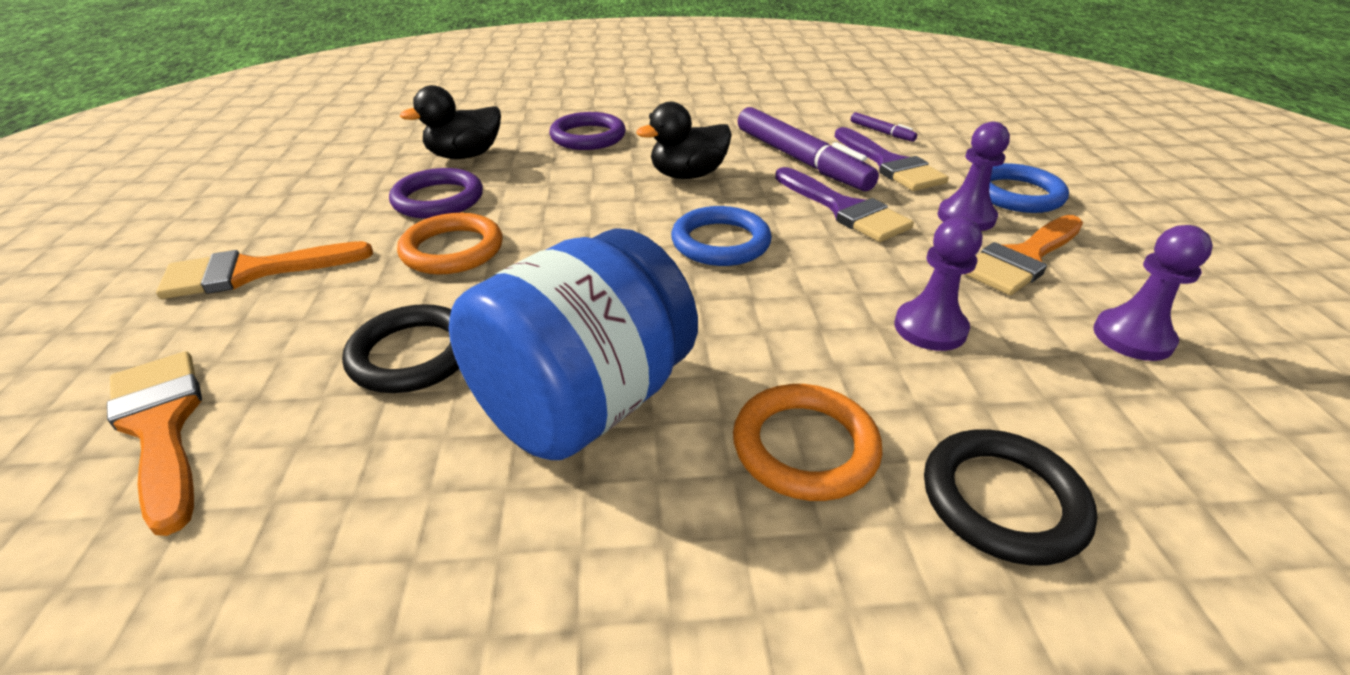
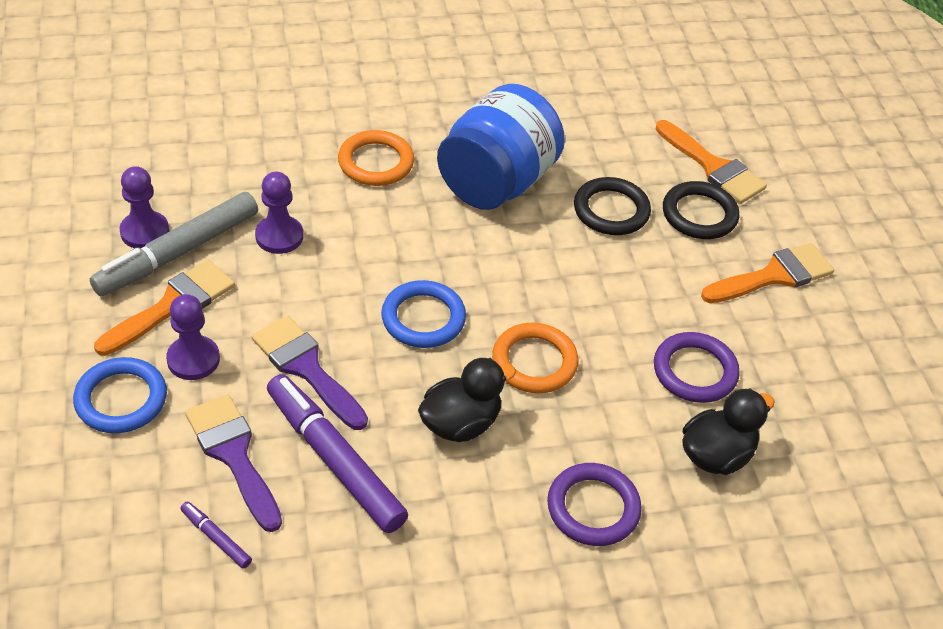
camera: 170 degrees right, 10 degrees up
(452, 250) = (641, 303): orange ring -> orange ring (534, 362)
(1002, 500) = (285, 141): black ring -> black ring (699, 214)
(1061, 311) = (178, 253): none -> grey marker

